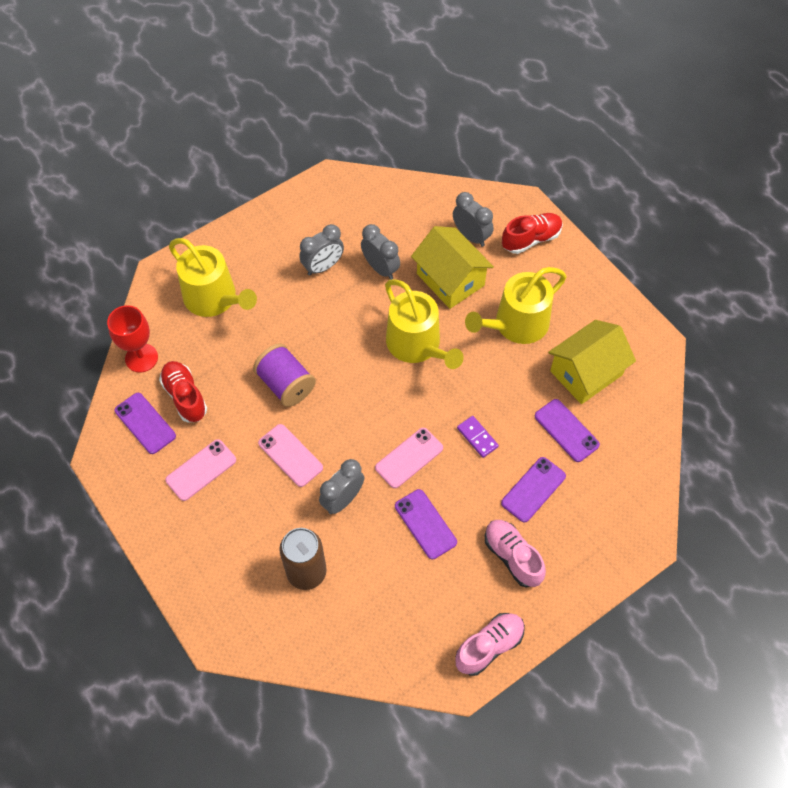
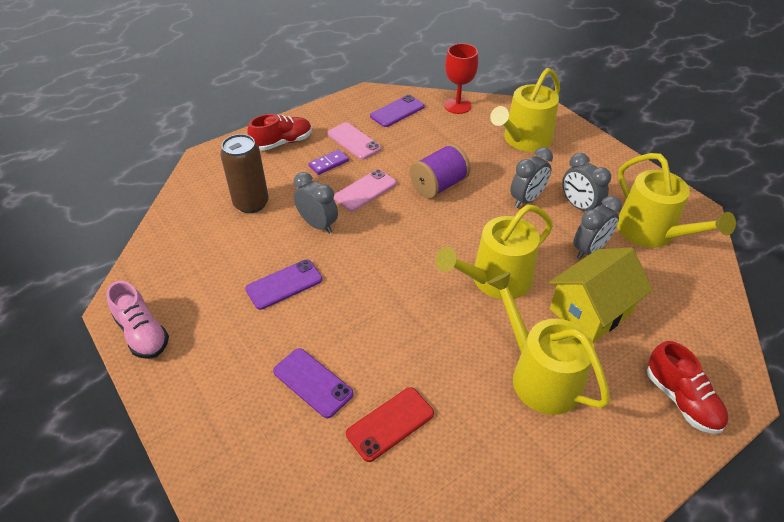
camera: 90 degrees right, 15 degrees down
(185, 396) = (422, 129): red shoe -> red shoe (283, 143)
(359, 218) = (651, 232): none -> yellow watering can
(409, 458) = (359, 272): pink phone -> none
(471, 236) = (662, 332): grey clock -> grey clock (526, 199)
(477, 437) = (381, 330): purple domino -> purple domino (328, 163)
(512, 556) = (235, 358): pink shoe -> none
(566, 430) = (390, 424): purple phone -> red phone
(586, 373) = (477, 454): yellow house -> none

